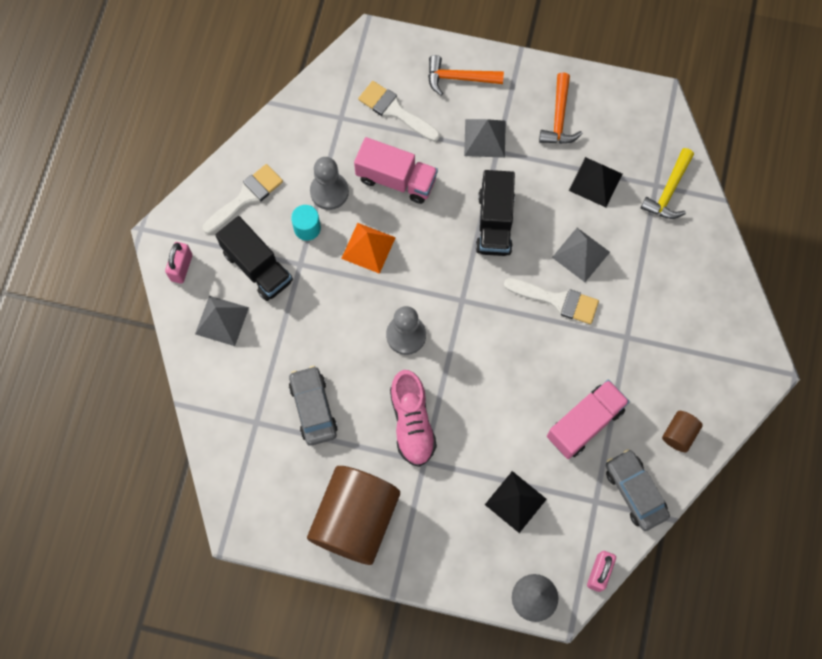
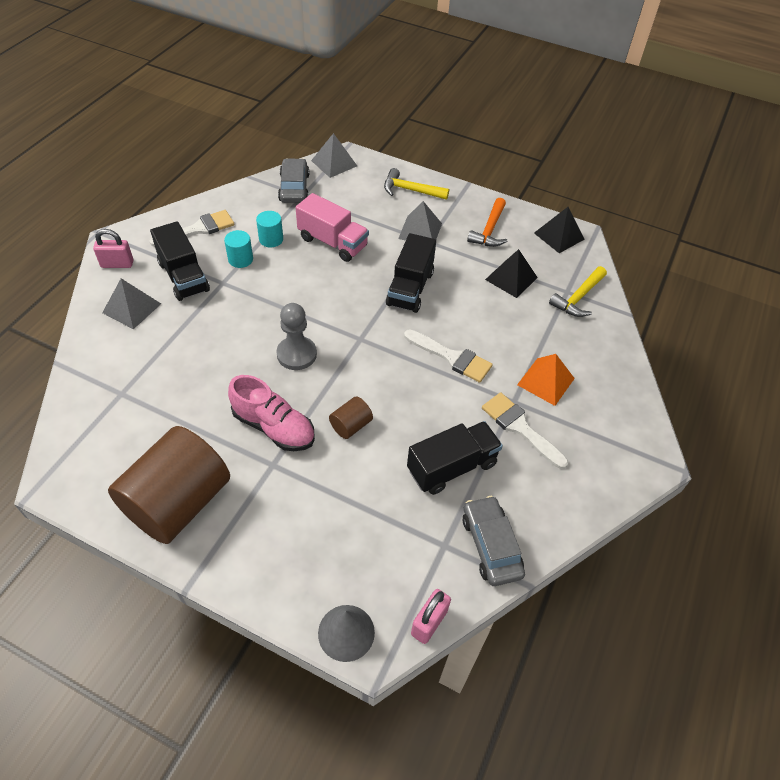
camera: 10 degrees right, 20 degrees down
(181, 267) = (117, 264): pink padlock -> pink padlock turned 60 degrees clockwise
(313, 408) = (182, 393): grey car -> grey car (294, 188)
(329, 192) = (271, 239): grey pawn -> turquoise cylinder
(368, 247) = (289, 283): orange pyramid -> orange pyramid (546, 381)
(395, 110) = (349, 200): white brush -> white brush (520, 427)
(412, 422) = (274, 427): pink shoe -> pink shoe turned 60 degrees counterclockwise
(458, 78) = (410, 190): orange hammer -> yellow hammer
(515, 502) = (356, 525): black pyramid -> black pyramid (559, 236)
(580, 254) = (484, 327): grey pyramid -> grey pyramid (334, 163)
(585, 423) = (452, 467): pink truck -> black truck
(679, 434) = (551, 499): brown cylinder -> brown cylinder (351, 425)

